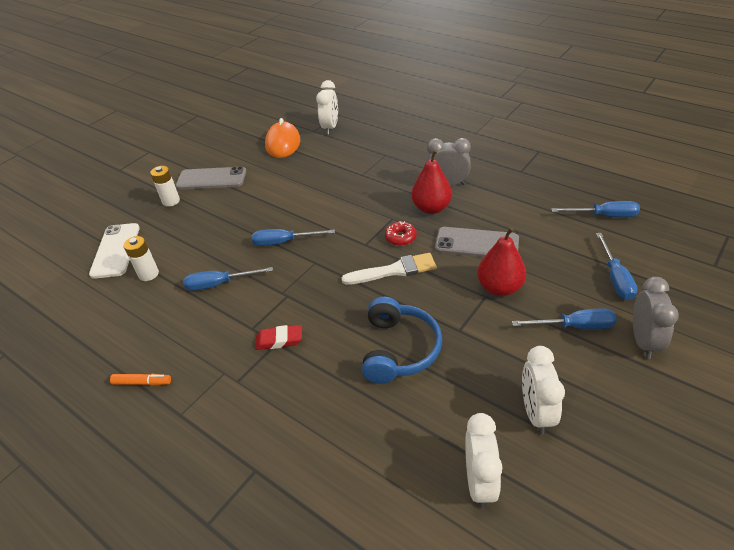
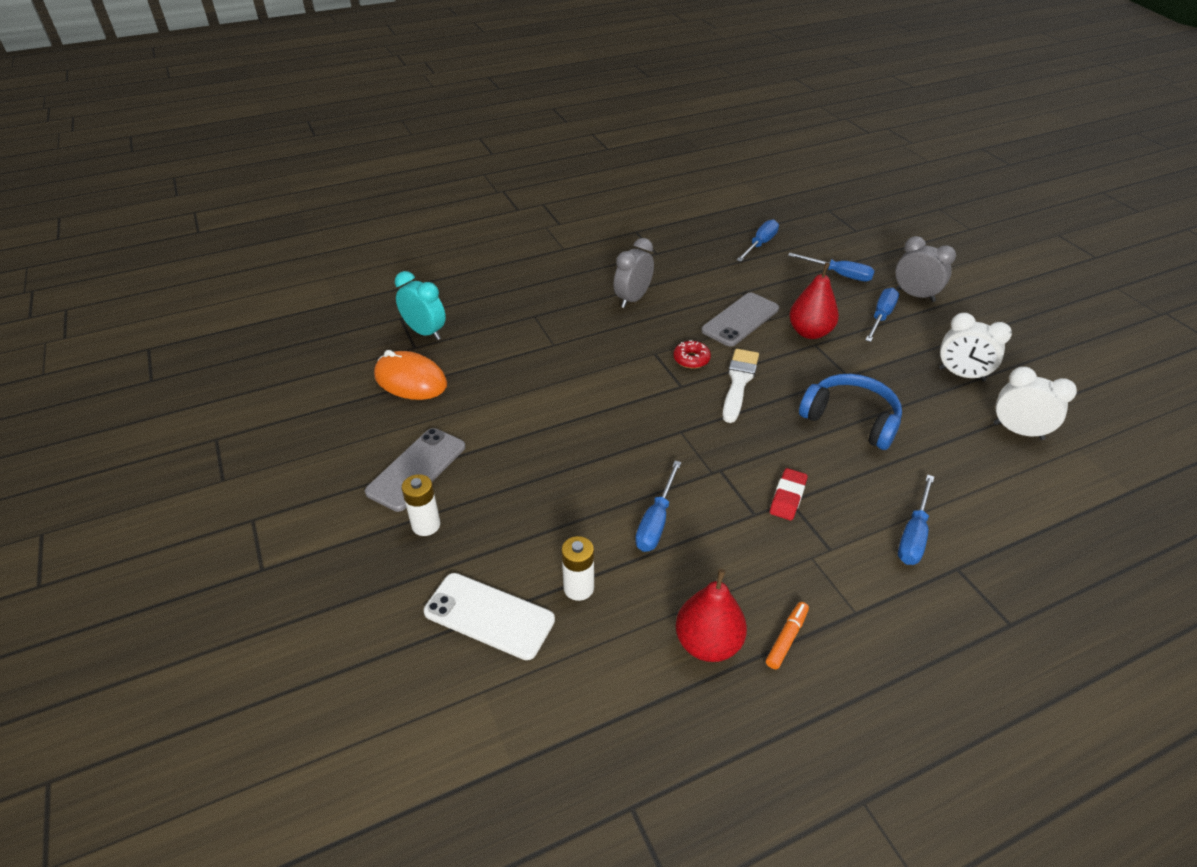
camera: 65 degrees left, 0 degrees up
(284, 242) = (623, 443): blue screwdriver -> blue screwdriver (913, 535)
(330, 127) = (425, 332): white clock -> turquoise clock
(431, 208) = (662, 323): red pear -> red pear (708, 643)

